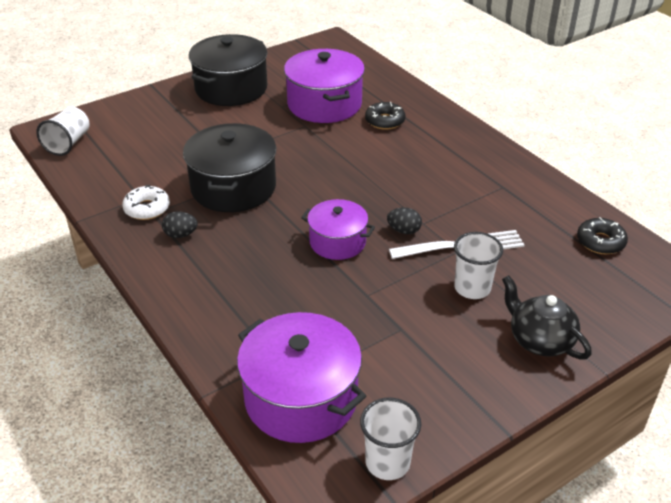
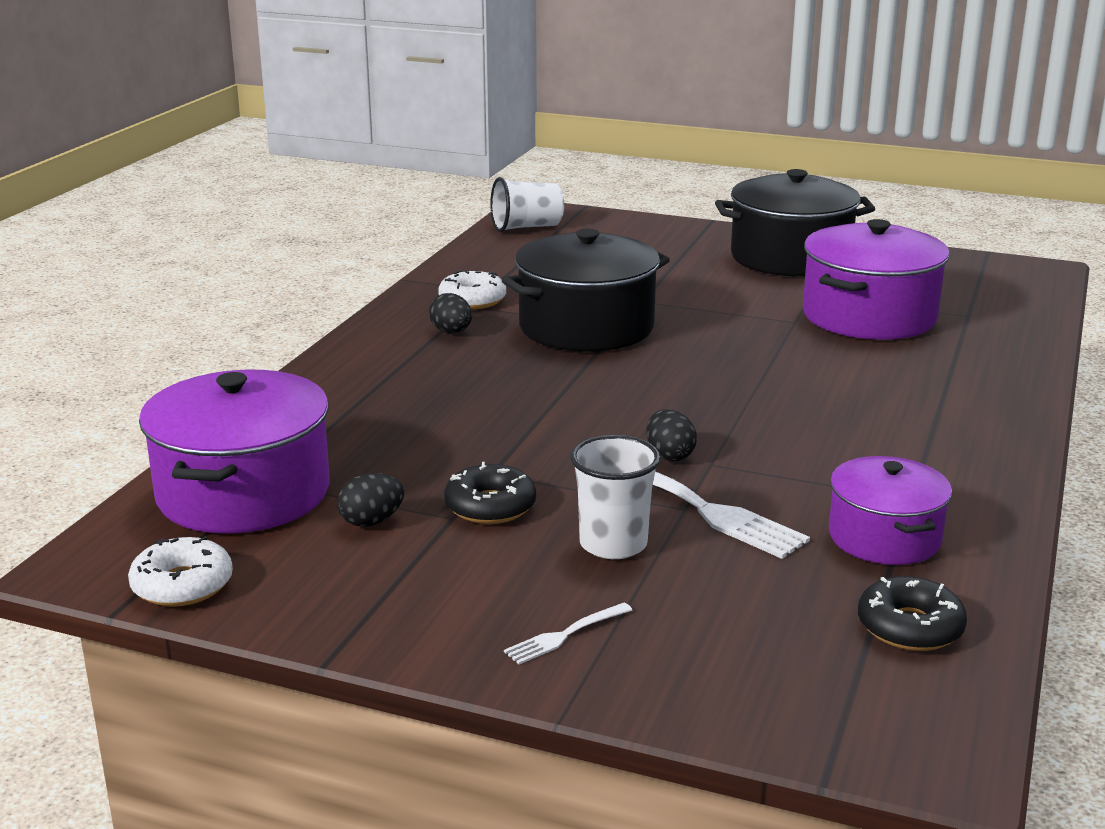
camera: 55 degrees right, 15 degrees down
(337, 242) = (574, 420): purple pot -> purple pot (884, 537)
(380, 359) = (371, 521): none -> black egg
(385, 121) = (910, 364): black donut -> black donut (490, 506)
(387, 462) = (182, 585): white cup -> white donut
(539, 340) = (564, 635): black teapot -> white fork

